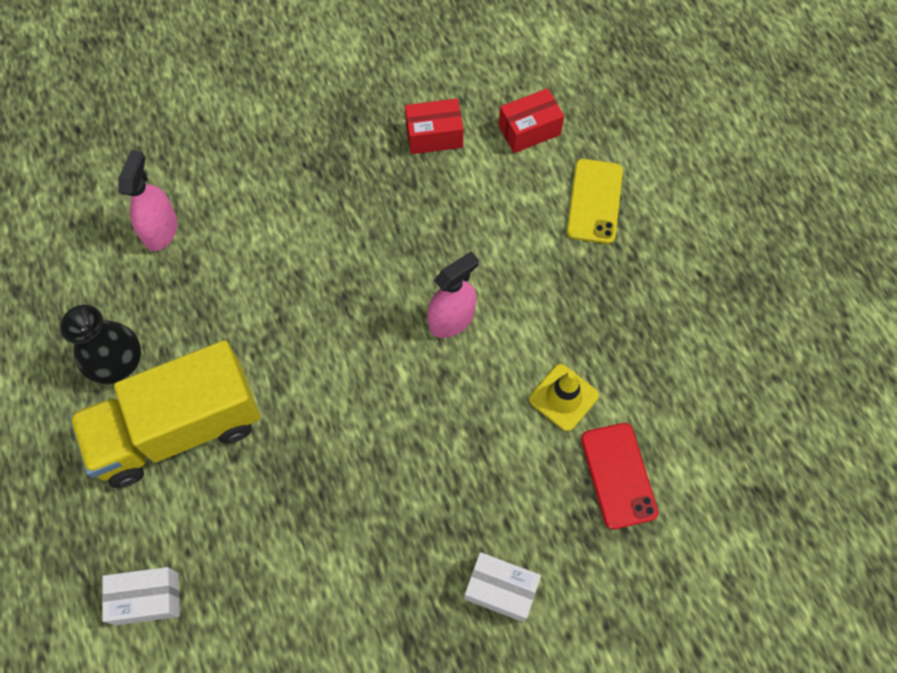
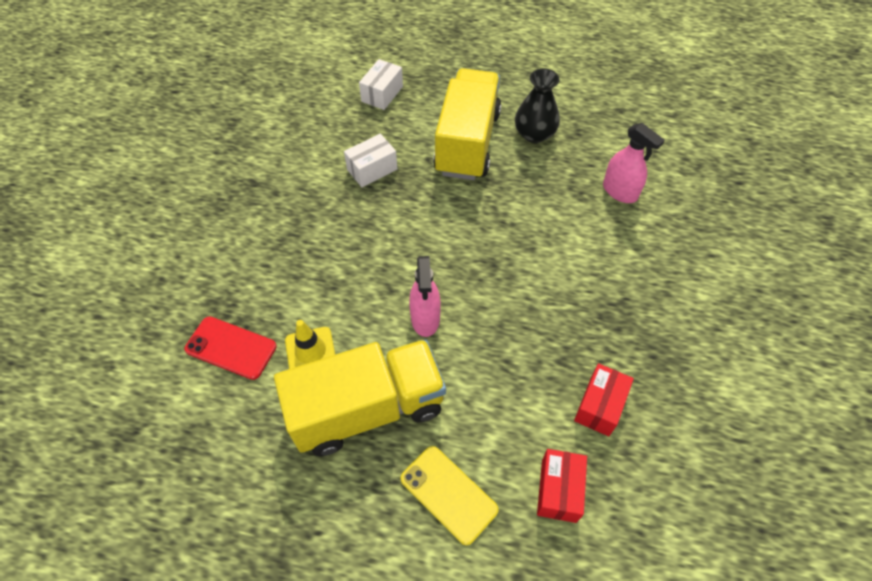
camera: 125 degrees right, 10 degrees down
(501, 589) = (234, 239): white box -> white box (372, 169)
(576, 307) = (367, 409): none -> yellow truck

